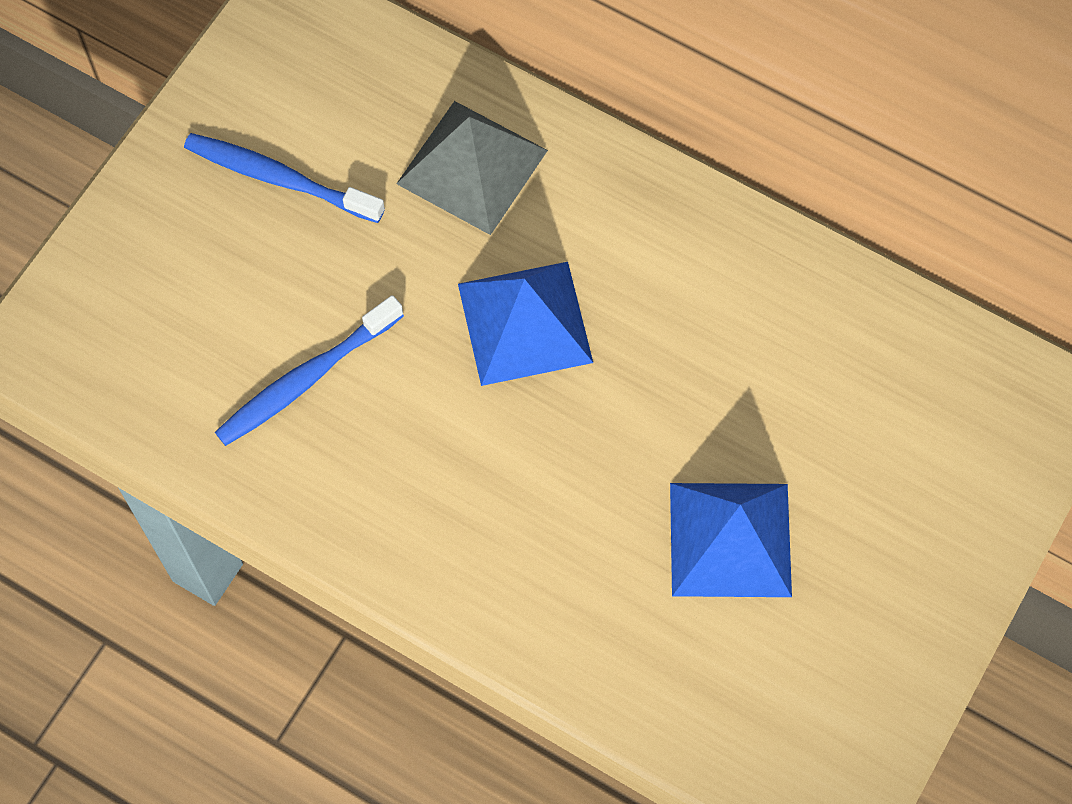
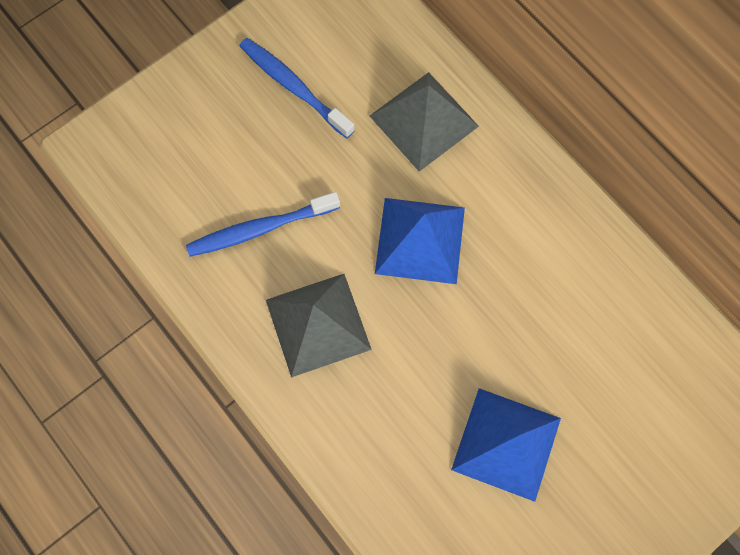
camera: 20 degrees right, 5 degrees up
(431, 474) = (318, 324): none -> grey pyramid

